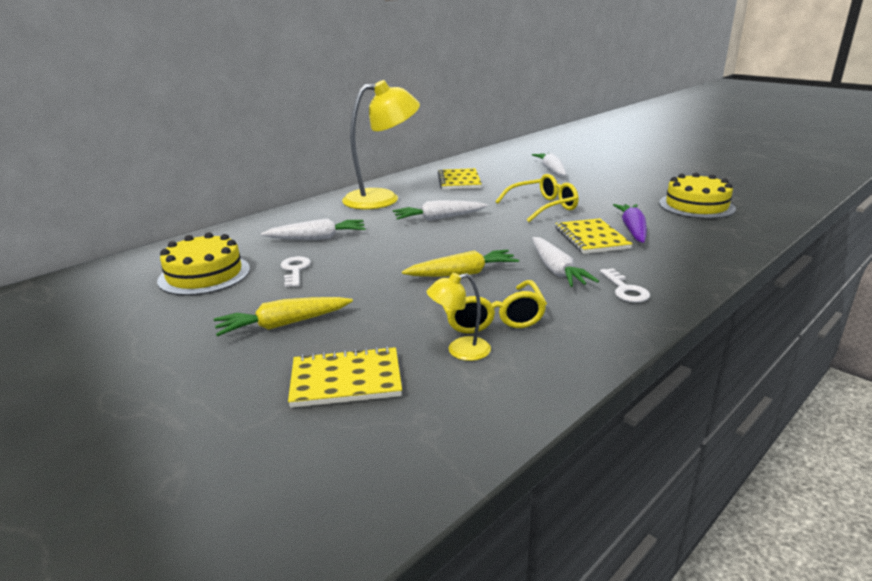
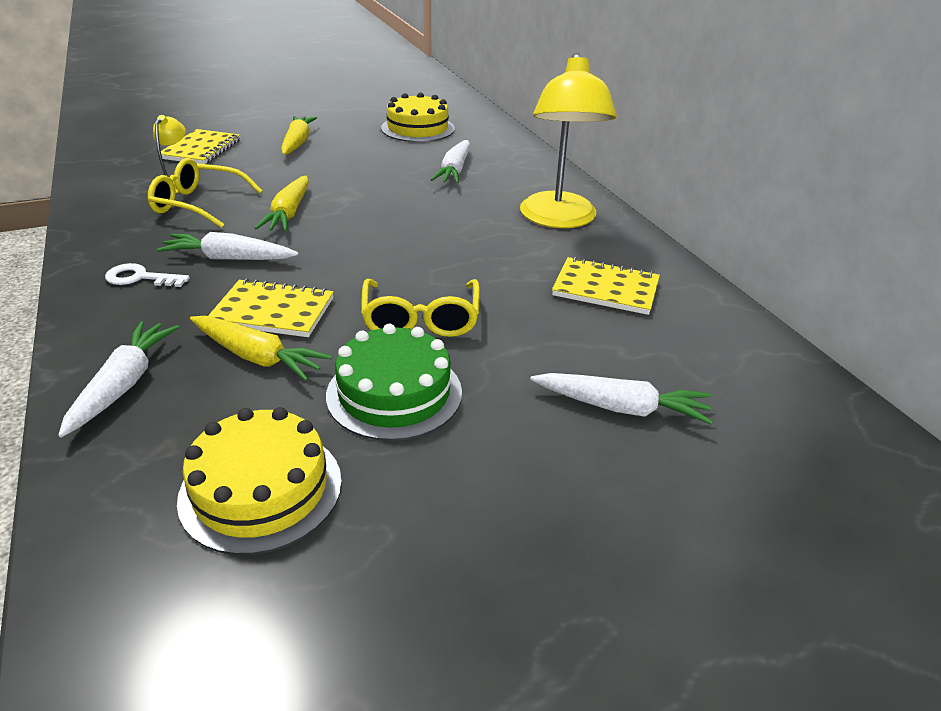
camera: 110 degrees right, 10 degrees up
(295, 270) = (388, 155): white key -> none
(438, 218) = (451, 236): white carrot -> white carrot (124, 384)
(606, 200) = (394, 393): none -> green cake
(632, 229) = (257, 357): purple carrot -> yellow carrot

